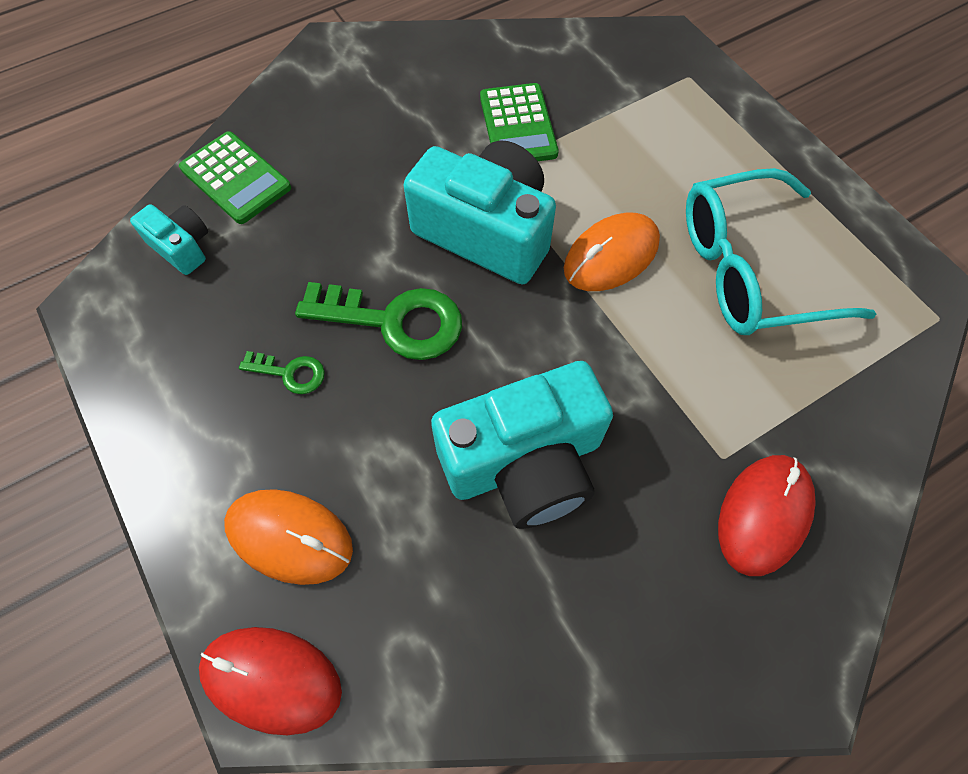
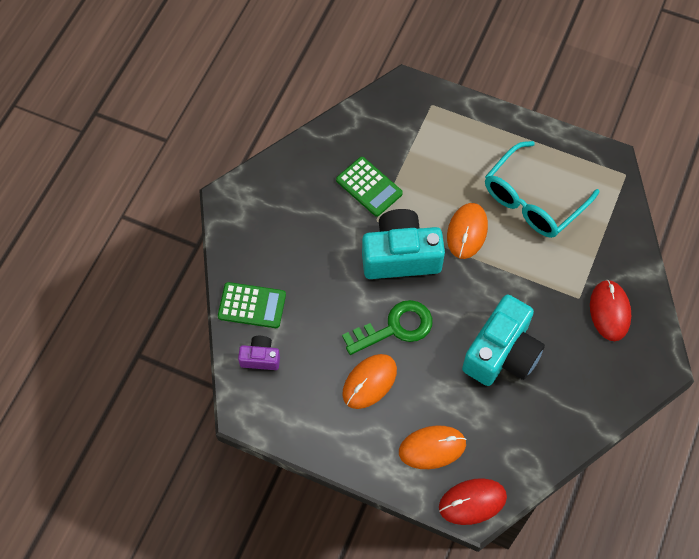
camera: 35 degrees left, 0 degrees up
(182, 247) = (260, 358): turquoise camera -> purple camera
(290, 373) = (369, 382): green key -> orange mouse

